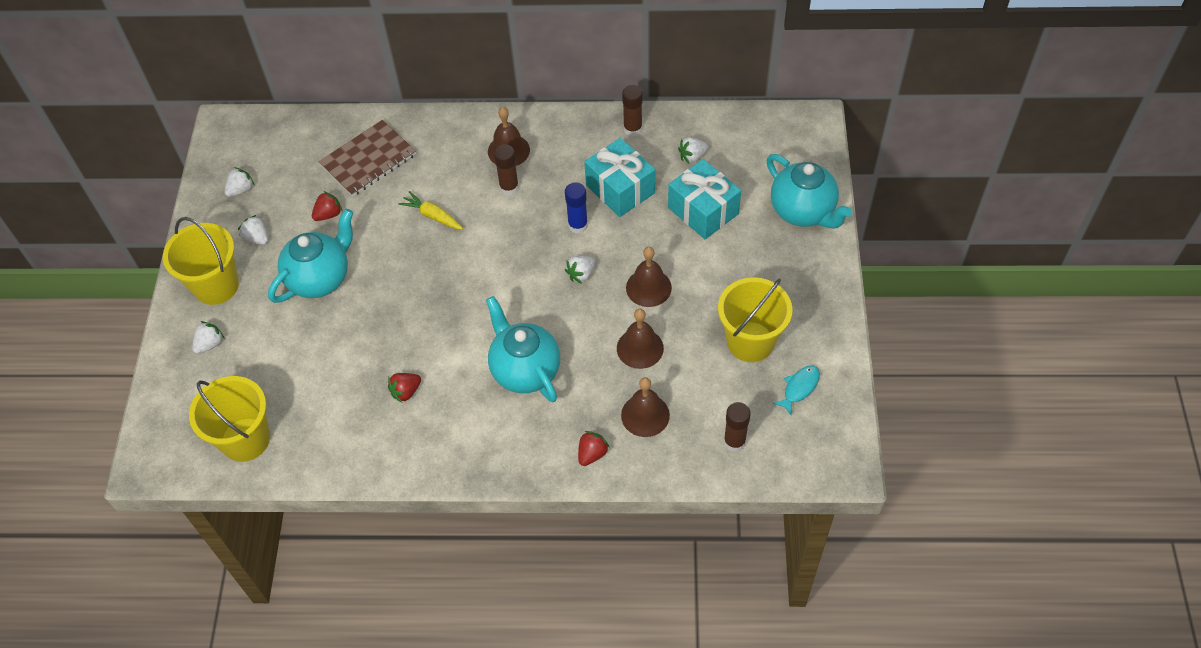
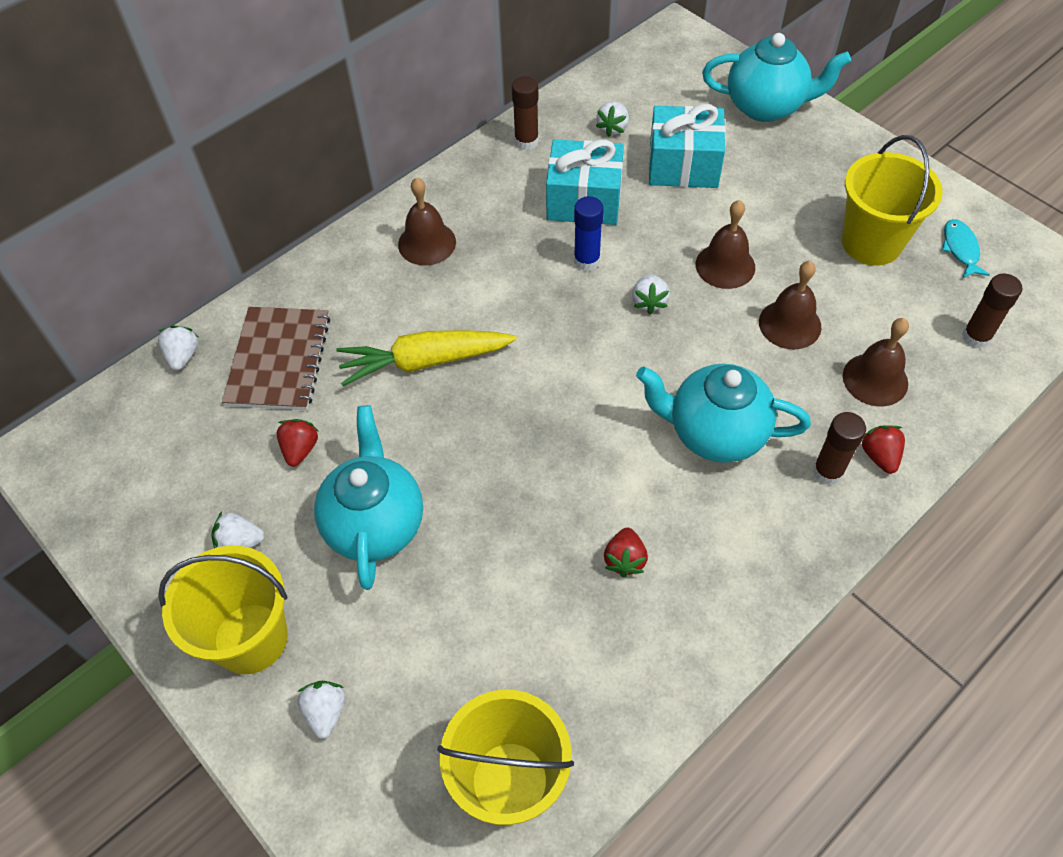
camera: 45 degrees left, 0 degrees up
(241, 190) = (152, 506): white strawberry -> white strawberry (183, 356)
(432, 216) = (424, 362): yellow carrot -> yellow carrot, size x1.67
(509, 187) = (472, 276): brown glue stick -> brown glue stick (827, 472)

